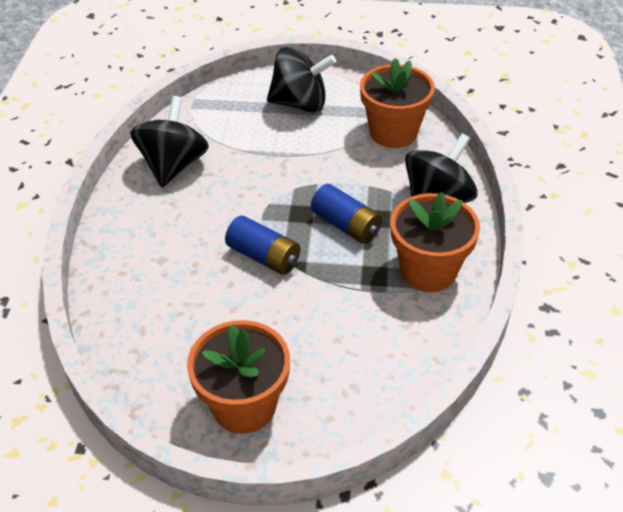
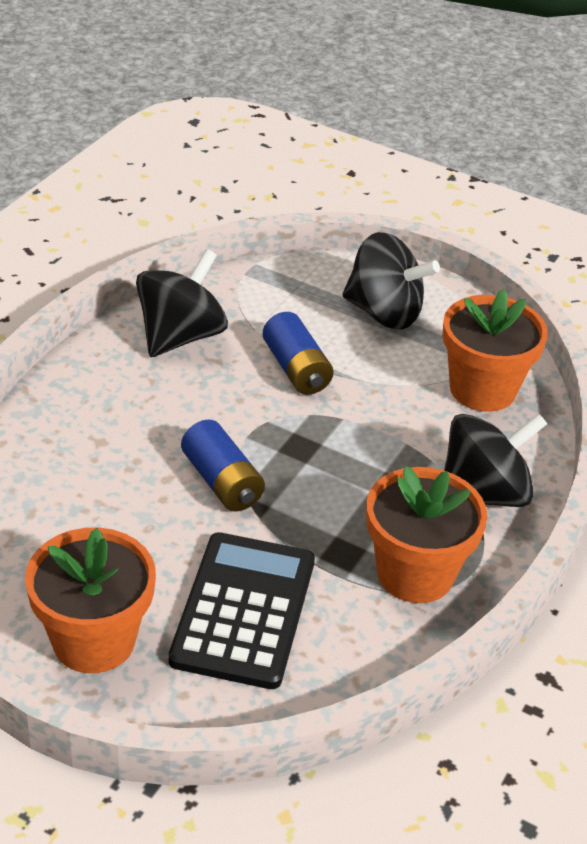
camera: 20 degrees right, 5 degrees down
(333, 341) = (243, 610): none -> black calculator
(346, 225) = (346, 481): blue battery -> blue battery (296, 369)

